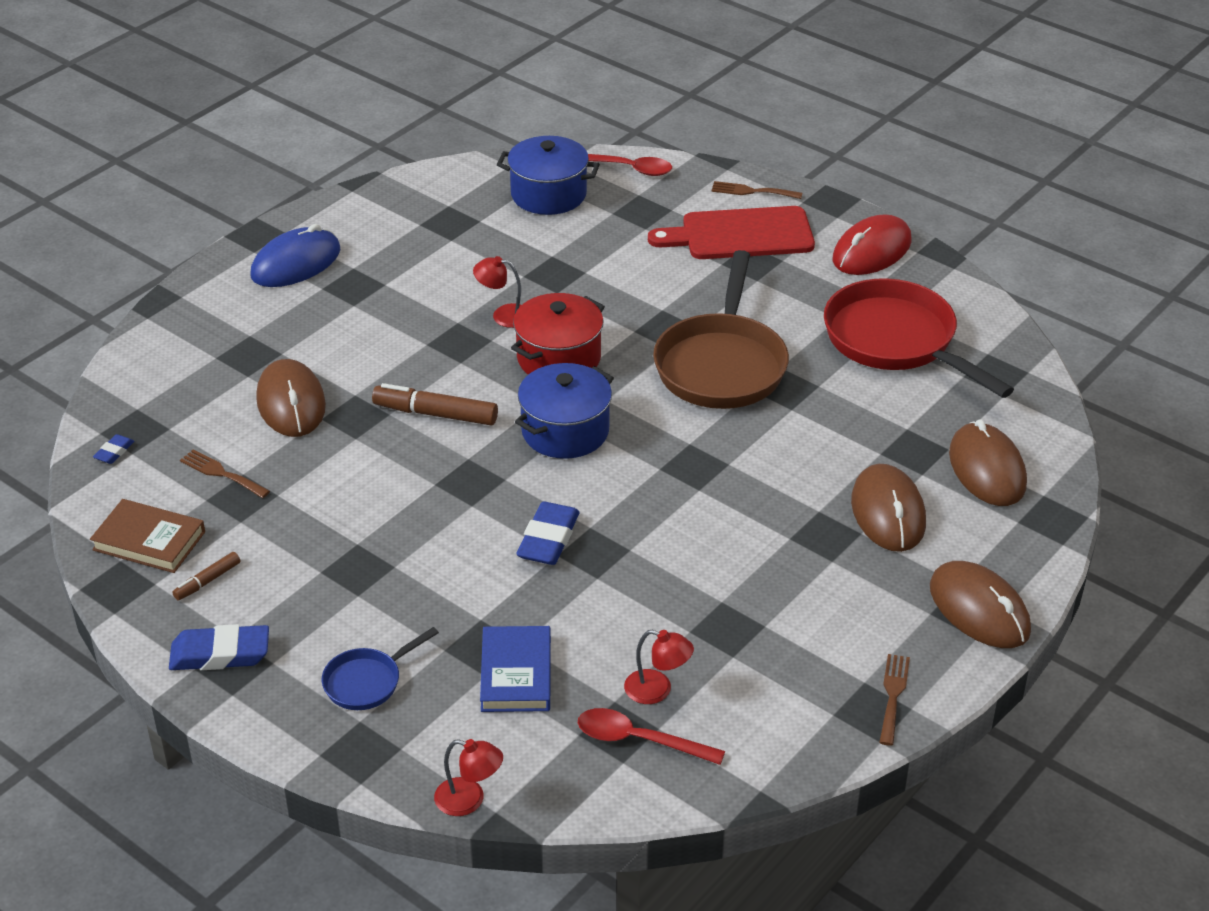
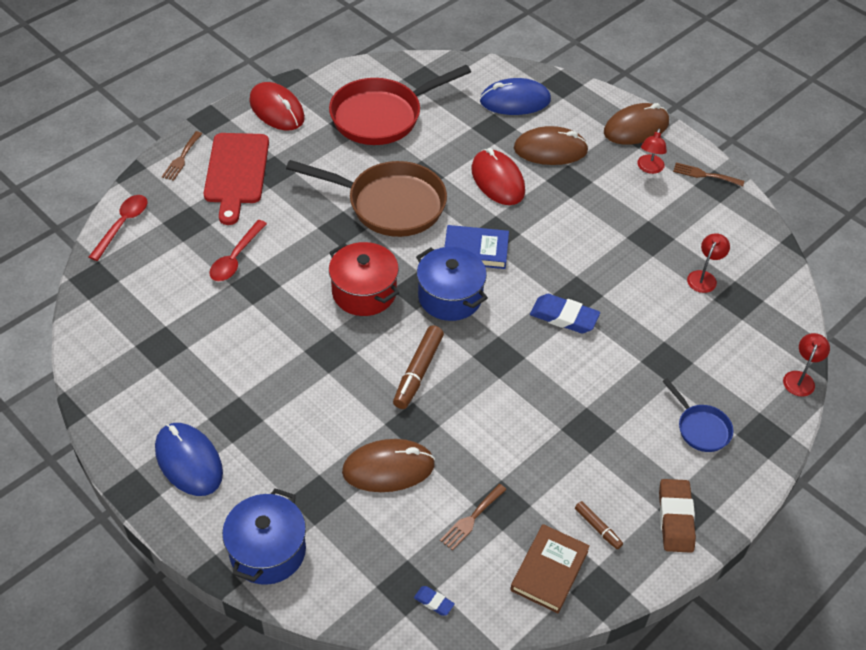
camera: 85 degrees left, 10 degrees up
(220, 654) = (675, 518): blue eraser -> brown eraser
(503, 315) = (302, 321): red lamp -> red lamp (649, 168)
(516, 674) = (691, 346): blue book -> blue book (475, 250)
(548, 194) = (143, 277): blue pot -> blue pot (267, 551)
(638, 740) = (745, 291): red spoon -> red spoon (235, 258)
(801, 461) = (498, 180): none -> red mouse
(987, 469) = (515, 101): brown mouse -> blue mouse

